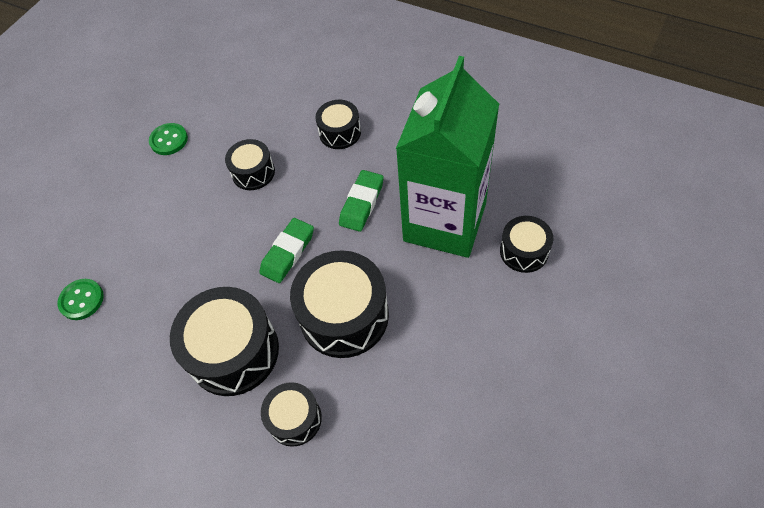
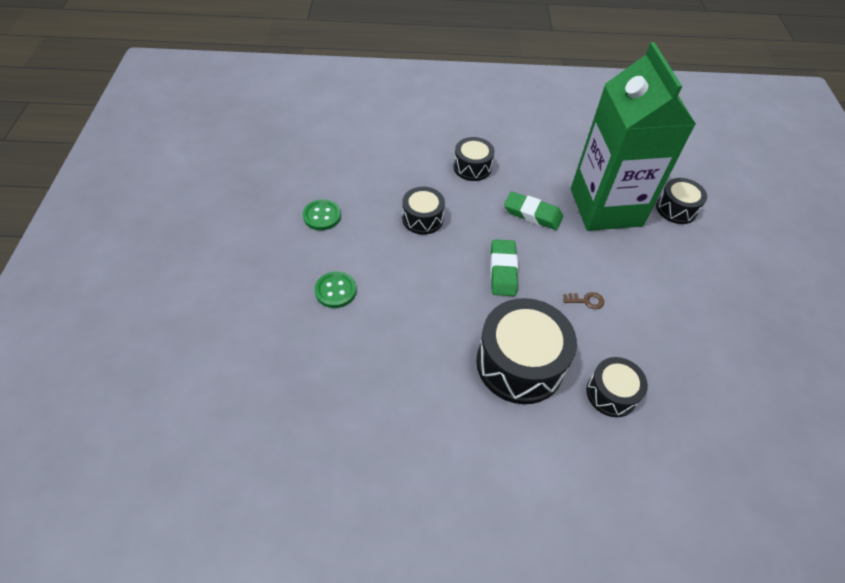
camera: 35 degrees left, 5 degrees down
(81, 300) = (343, 377): green button -> green button (335, 291)
(344, 315) = (586, 301): black drum -> brown key
(361, 203) = (532, 214): green eraser -> green eraser turned 60 degrees counterclockwise

